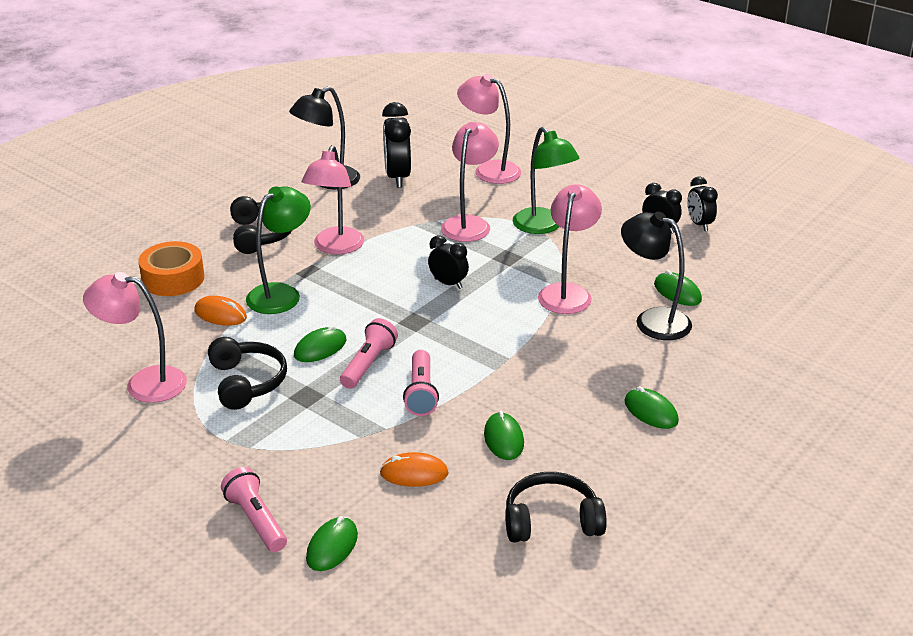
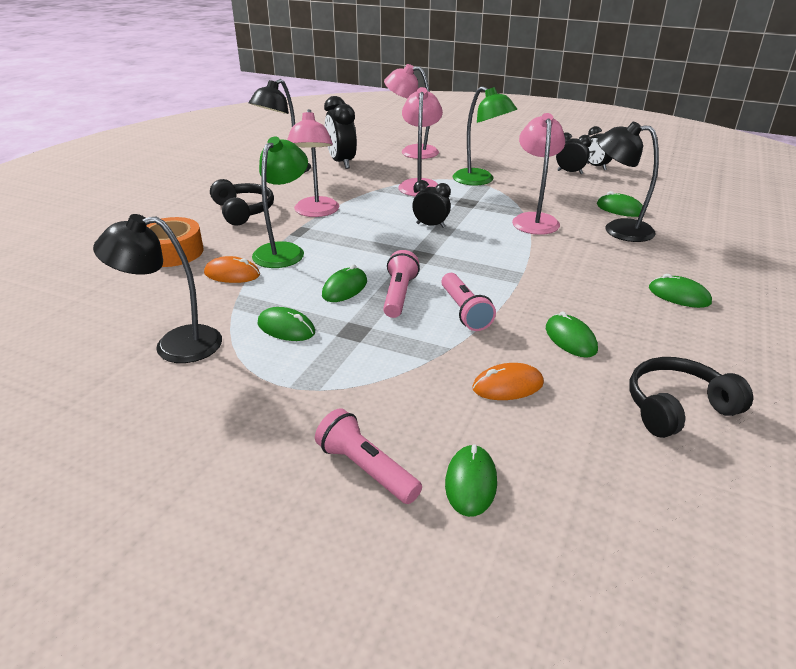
camera: 15 degrees left, 0 degrees up
(144, 383) = (174, 345): pink lamp -> black lamp
(247, 382) = (286, 328): black headphones -> green mouse

